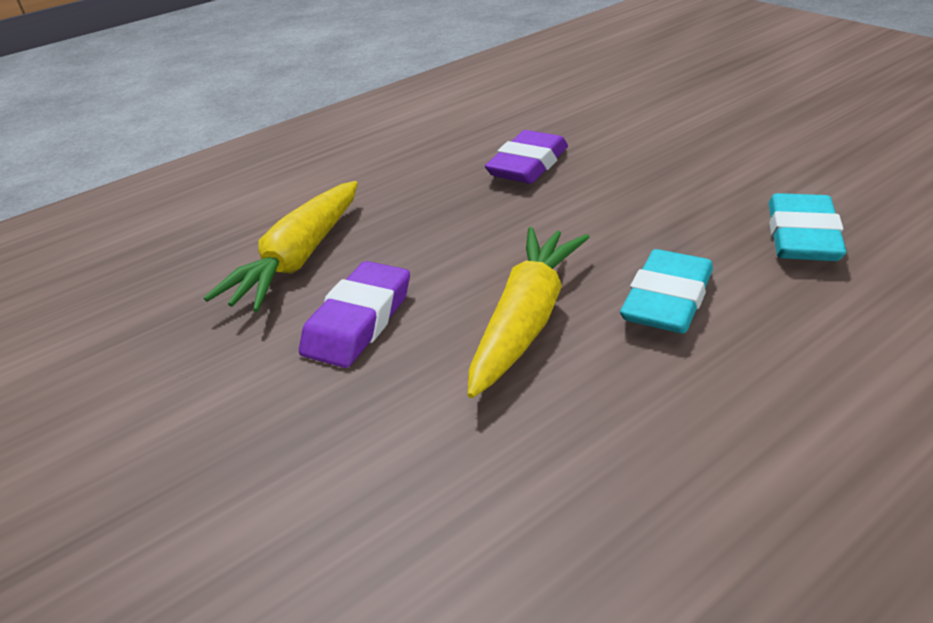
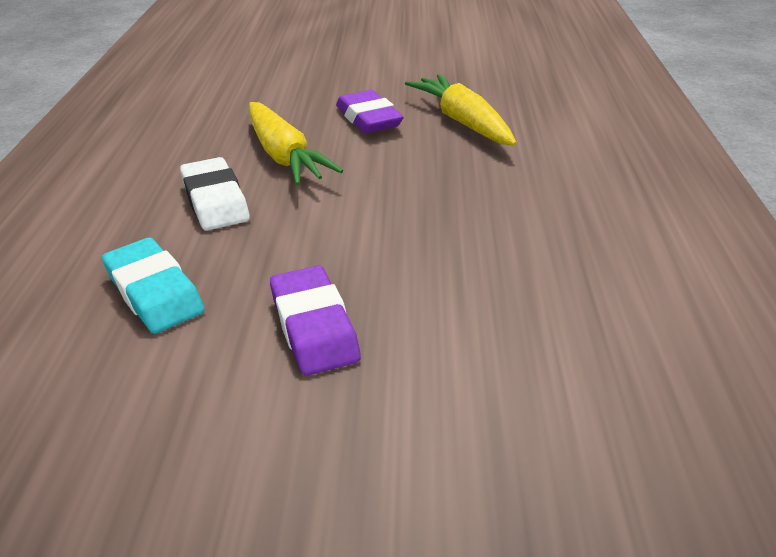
camera: 125 degrees right, 0 degrees up
(528, 165) = (461, 246): purple eraser -> purple eraser (313, 326)
(667, 300) = (215, 200): turquoise eraser -> white eraser

